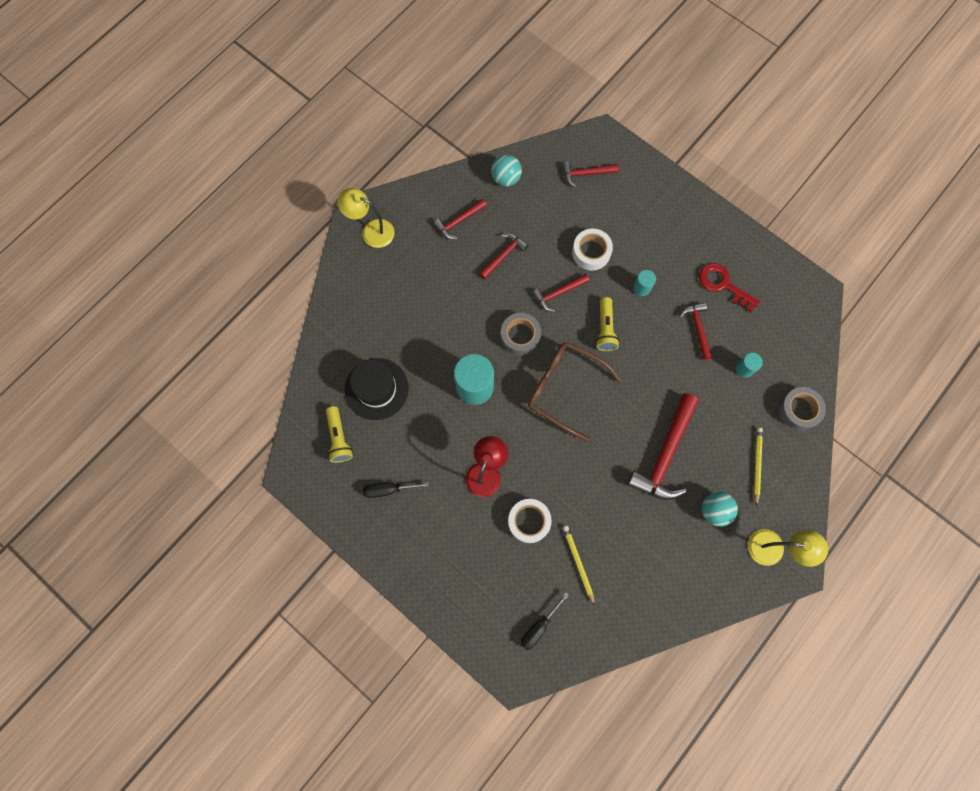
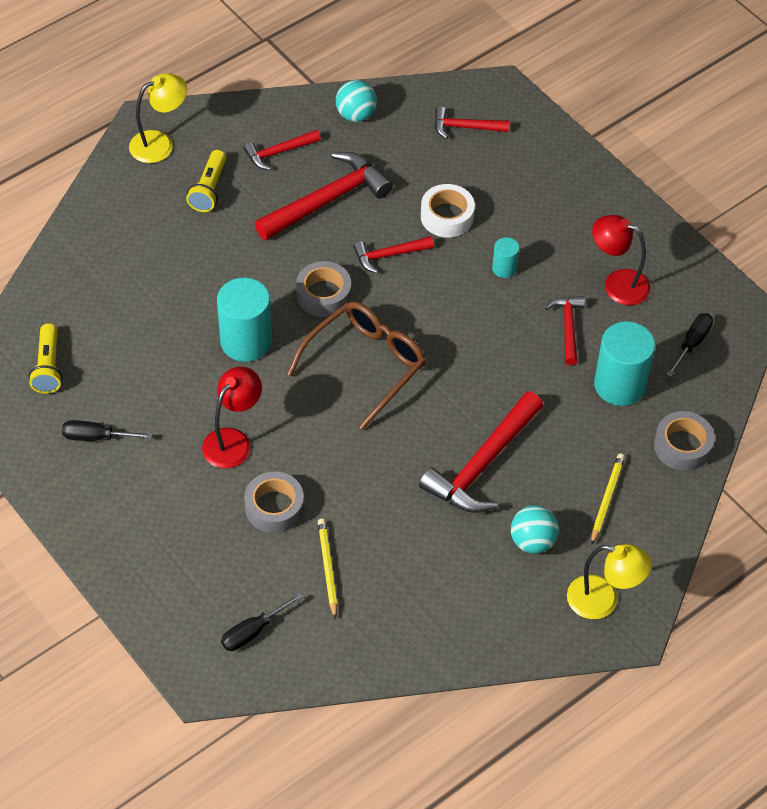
camera: 10 degrees right, 20 degrees down
(371, 231) = (160, 143): yellow lamp -> yellow lamp turned 120 degrees clockwise
(376, 389) = (114, 320): black hat -> none
(503, 255) = (328, 200): red hammer -> red hammer, size x1.83
(529, 521) = (274, 507): white tape -> grey tape
(564, 389) = (366, 364): brown glasses -> brown glasses turned 90 degrees clockwise
(605, 329) = (441, 306): yellow flashlight -> yellow flashlight (209, 189)
(723, 285) = (617, 284): red key -> red lamp
(744, 369) = (620, 385): turquoise cylinder -> turquoise cylinder, size x2.02
(785, 324) = (692, 344): none -> black screwdriver

